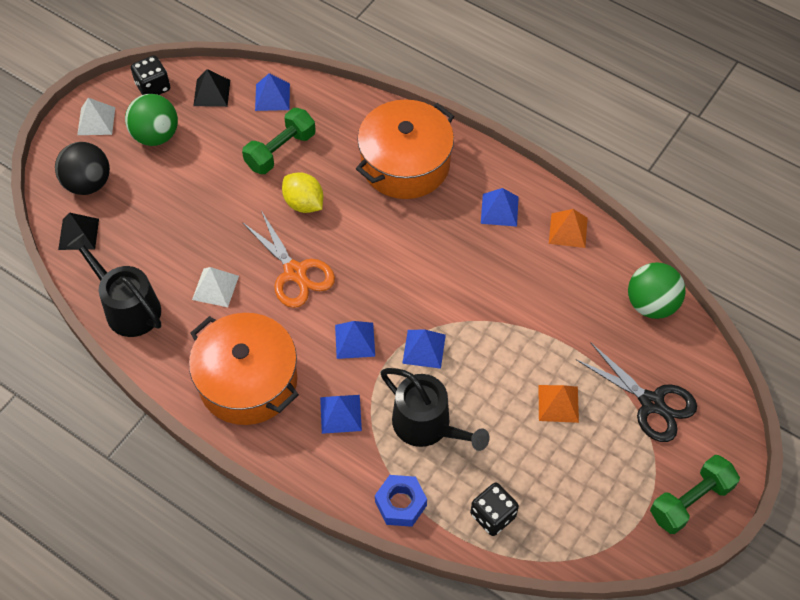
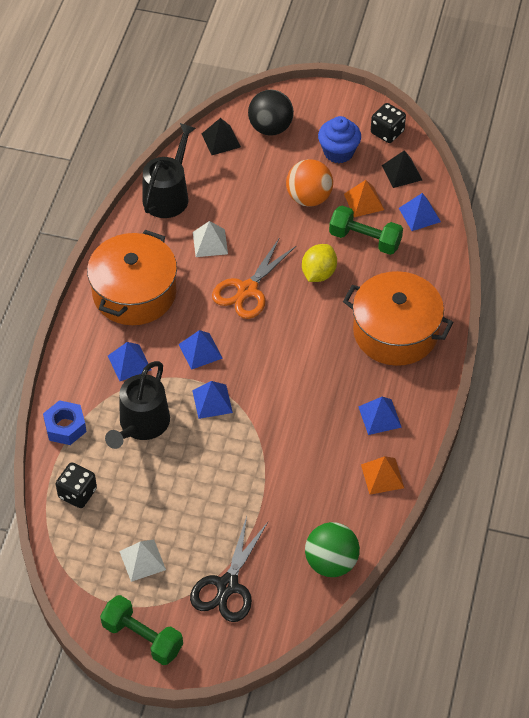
camera: 70 degrees right, 5 degrees down
(96, 121) = (333, 109): white pyramid -> white pyramid (142, 560)
(156, 135) = (338, 152): green ball -> blue cupcake
(202, 180) = (309, 198): none -> orange ball
(558, 403) = (199, 514): orange pyramid -> orange pyramid (364, 202)

